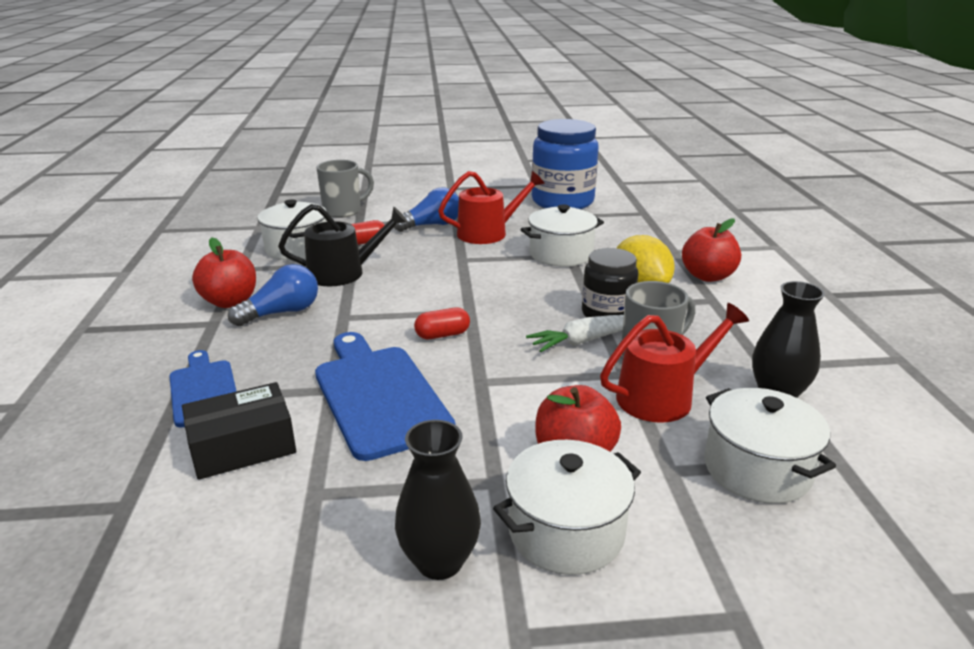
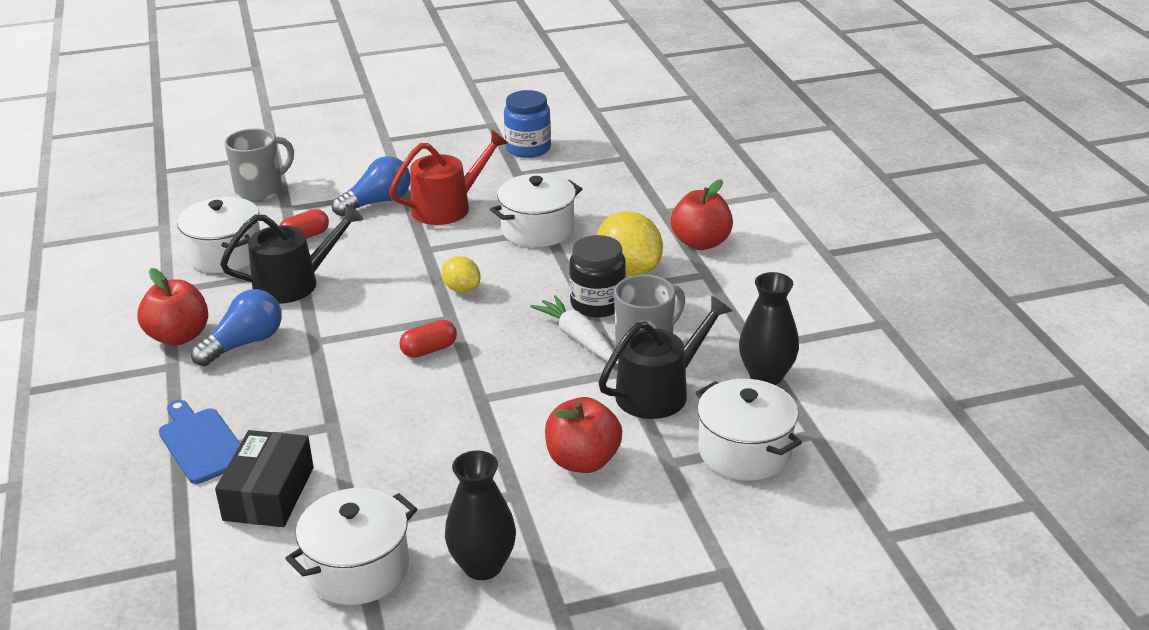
camera: 10 degrees left, 5 degrees up
(243, 446) = (268, 493): black box -> black box turned 45 degrees counterclockwise
(378, 395) = (382, 426): blue cutting board -> none
(485, 290) = (462, 289): none -> yellow lemon
(562, 201) = (528, 148): blue jar -> blue jar, size x0.59
(566, 531) = (584, 527): white pot -> white pot (358, 569)
(585, 340) = (579, 339): white carrot -> white carrot turned 90 degrees clockwise
(662, 396) = (659, 392): red watering can -> black watering can

